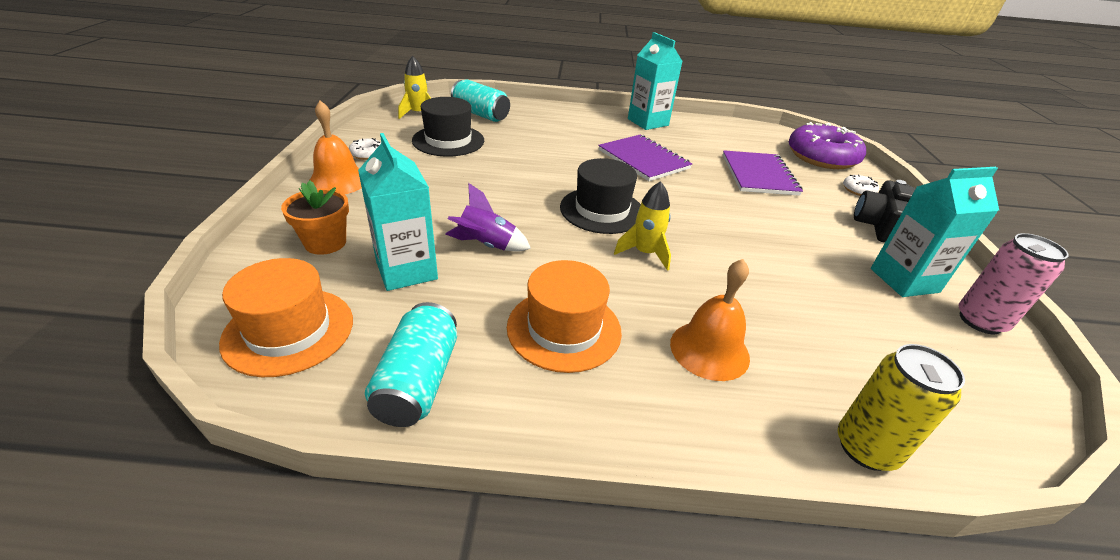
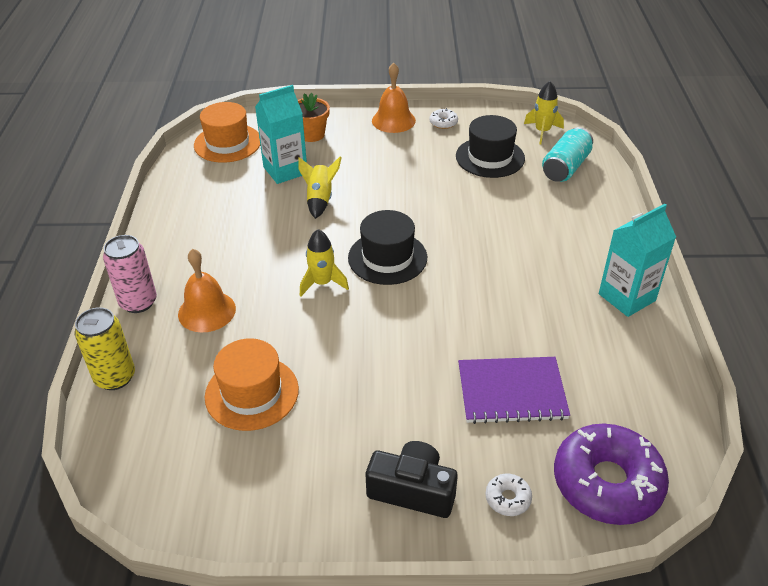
camera: 90 degrees right, 5 degrees up
(418, 381) = (187, 191): turquoise can -> none
(486, 245) = (320, 199): purple rocket -> yellow rocket
(564, 329) = (229, 242): orange hat -> orange hat (252, 393)
(643, 159) = (509, 289): purple notebook -> none
(904, 280) = (302, 474): turquoise carton -> none
(980, 321) = (239, 518): pink can -> pink can (138, 302)

